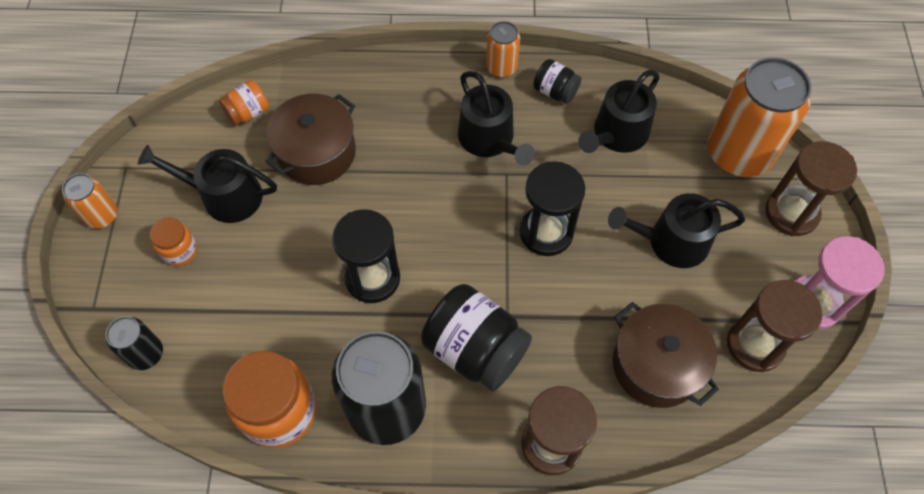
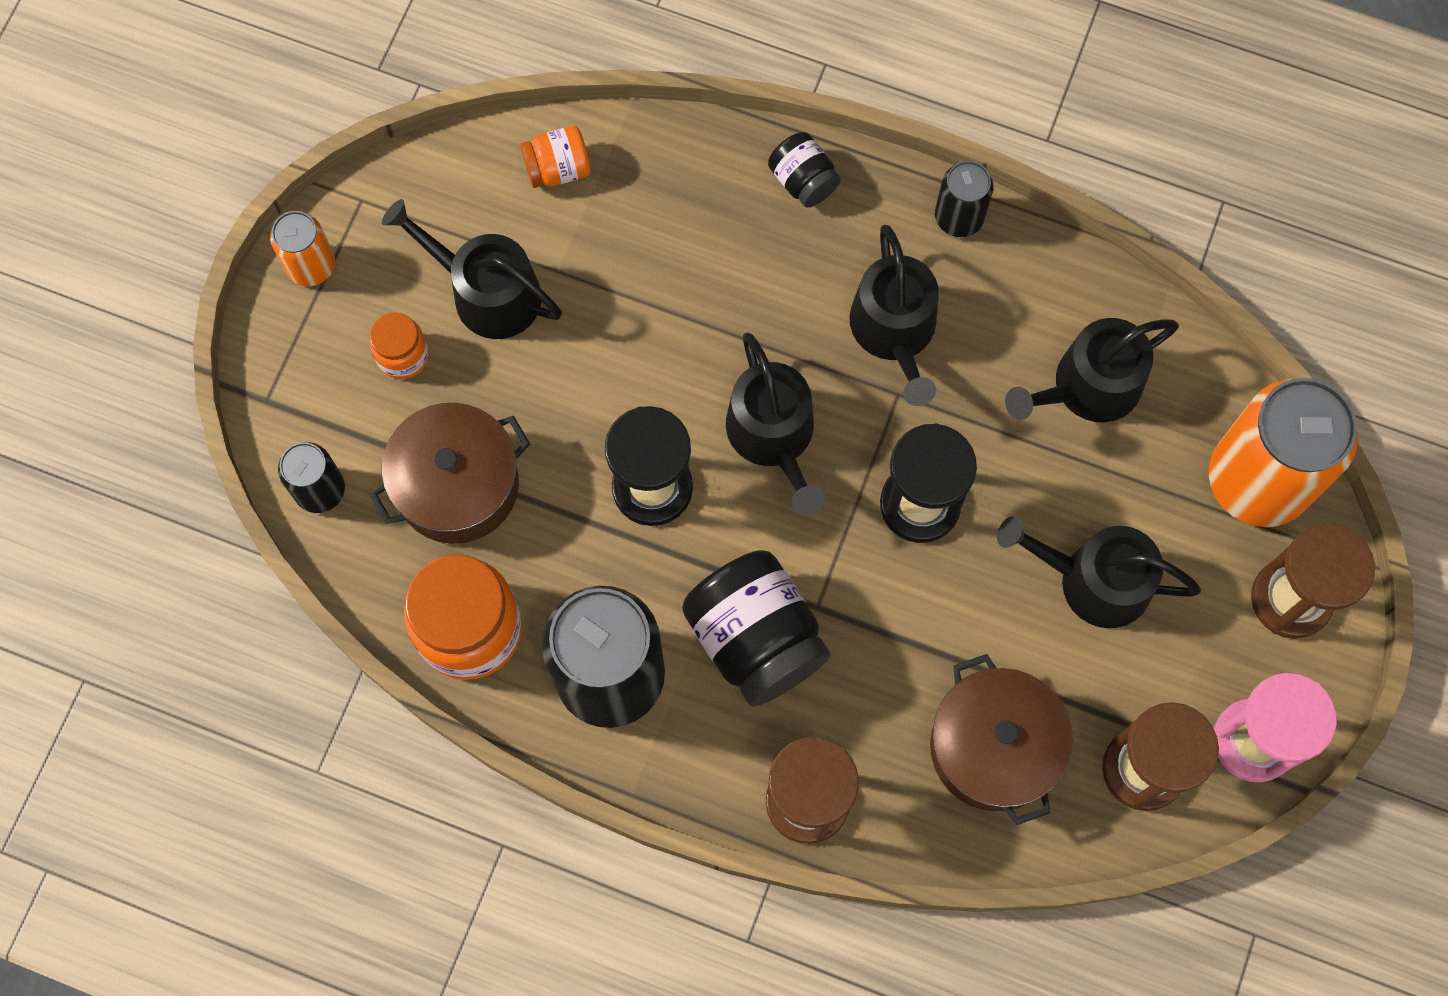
camera: 20 degrees right, 10 degrees up
(316, 152) = (636, 267): brown pot -> brown pot (457, 485)
(439, 222) = (774, 436): none -> black watering can
(501, 67) = (959, 217): orange can -> black can
(555, 91) = (1024, 285): black jar -> black jar (803, 180)

